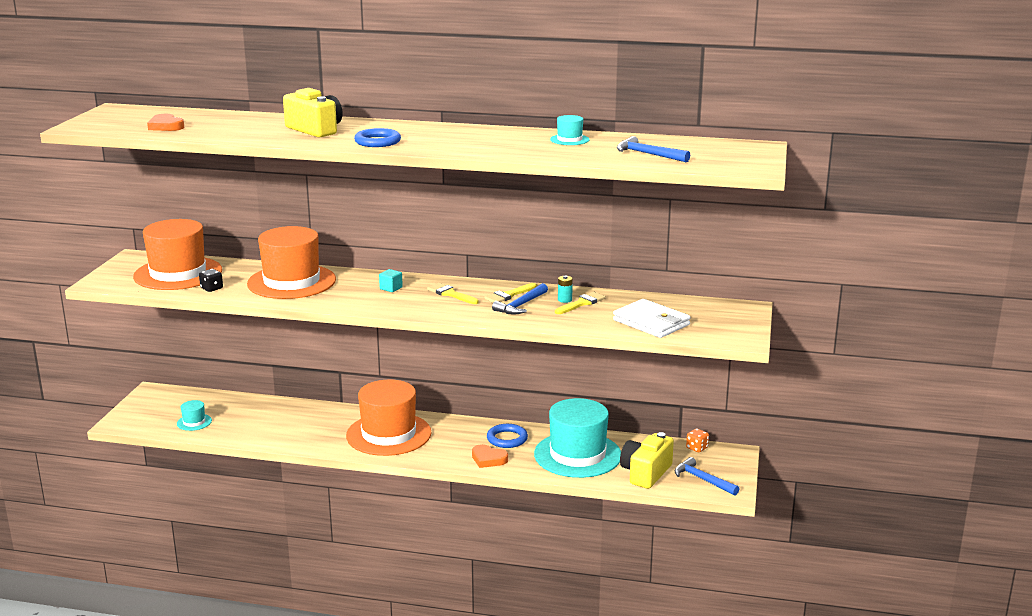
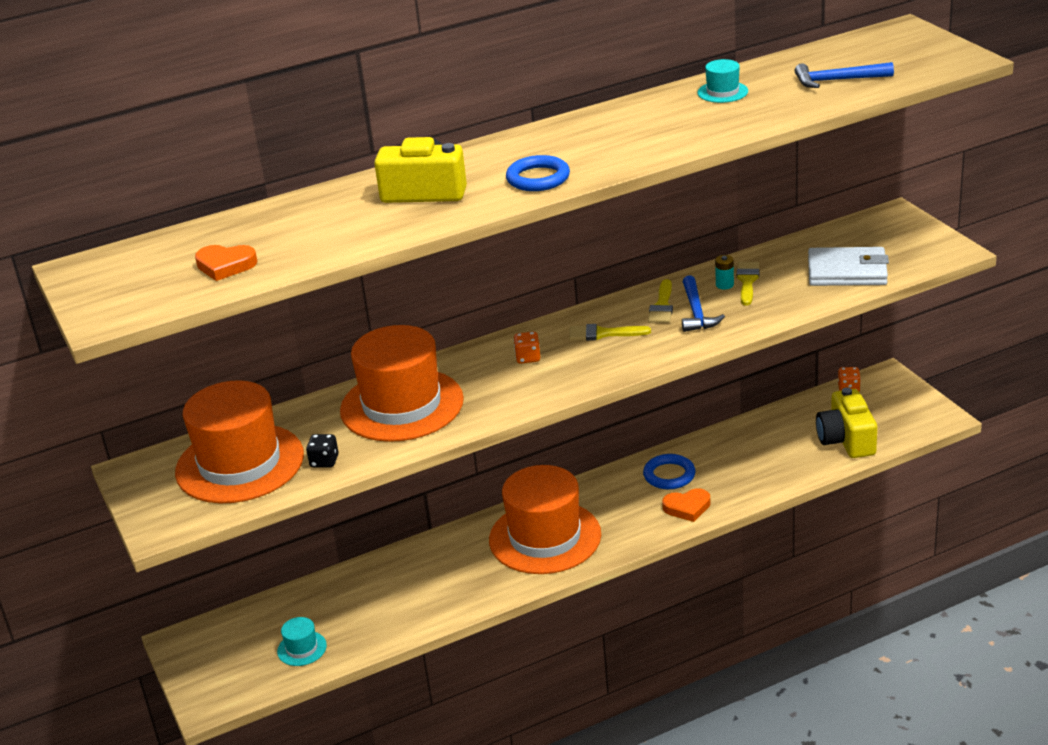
camera: 35 degrees left, 10 degrees up
(391, 288) = (528, 358): turquoise cube -> orange dice
(577, 455) = (760, 455): turquoise hat -> none
(702, 480) = (902, 419): blue hammer -> none

